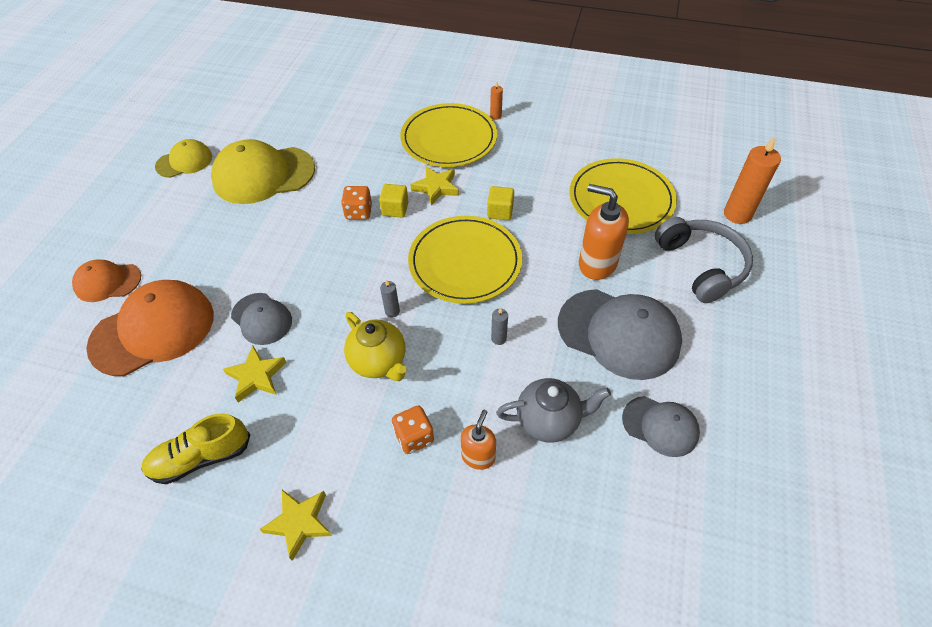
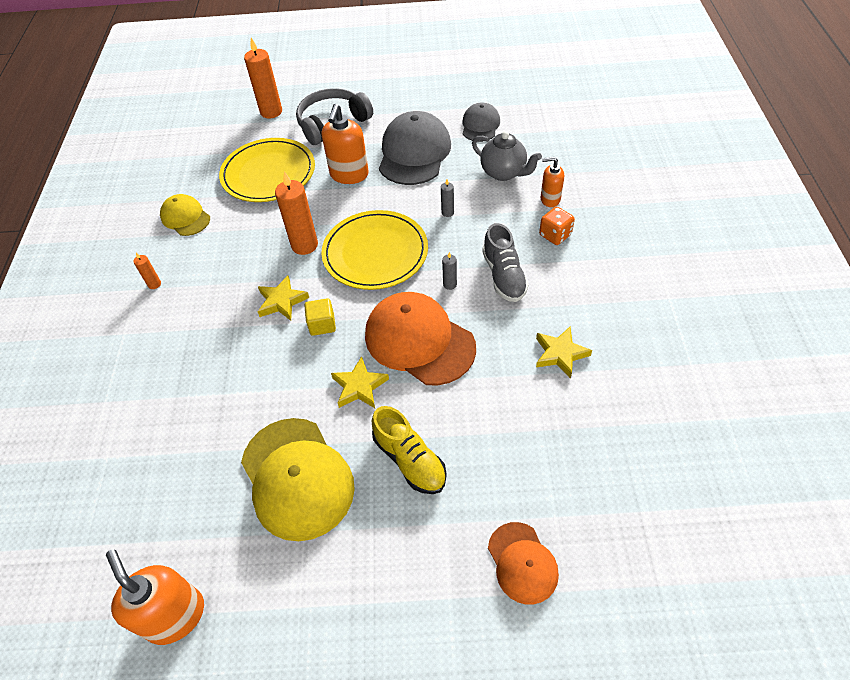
camera: 105 degrees left, 0 degrees up
(153, 330) = (558, 469): orange cap -> orange cap (419, 341)
(184, 161) = (291, 598): yellow cap -> yellow cap (185, 217)
(201, 458) = (649, 357): yellow shoe -> yellow shoe (410, 460)
(215, 114) = (175, 616): none -> orange soap dispenser
(261, 319) = (501, 378): grey cap -> none
(299, 523) = (653, 274): yellow star -> yellow star (359, 386)
(358, 212) = (335, 354): orange dice -> none
(379, 362) = (504, 276): yellow teapot -> grey shoe
(449, 139) = (200, 313): yellow plate -> none
(500, 212) = (304, 245): yellow cube -> orange candle
(549, 421) = (504, 173): grey teapot -> grey teapot turned 150 degrees clockwise

